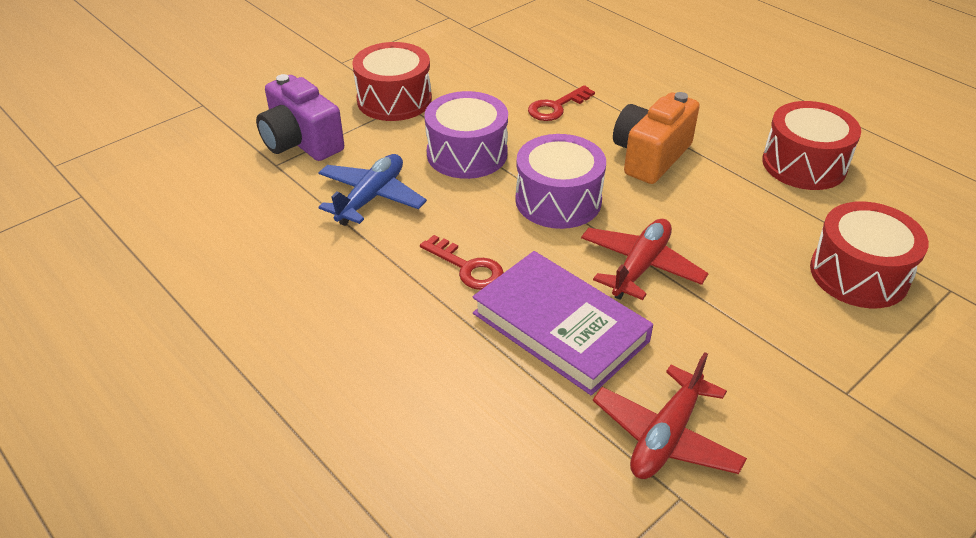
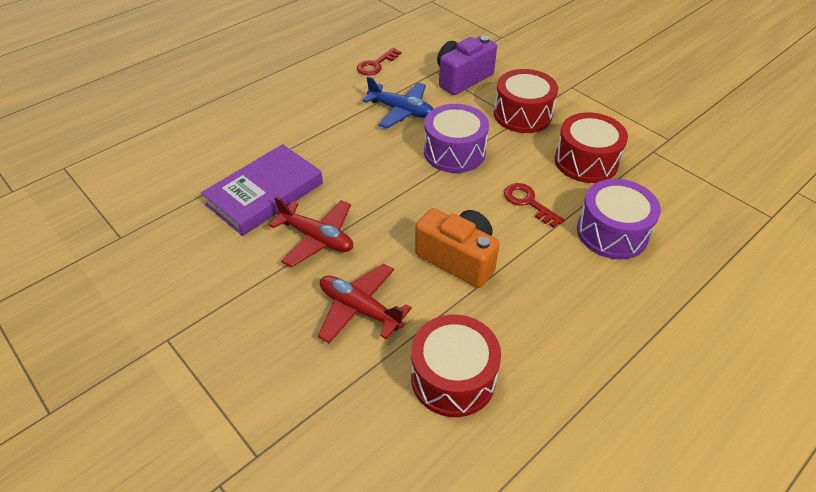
camera: 90 degrees right, 5 degrees up
(467, 267) = (327, 153): red key -> red key (376, 65)
(558, 200) = (397, 198): purple drum -> purple drum (612, 232)
(666, 436) = (163, 235): red plane -> red plane (359, 309)
(859, 274) = (288, 383): red drum -> red drum (586, 161)

